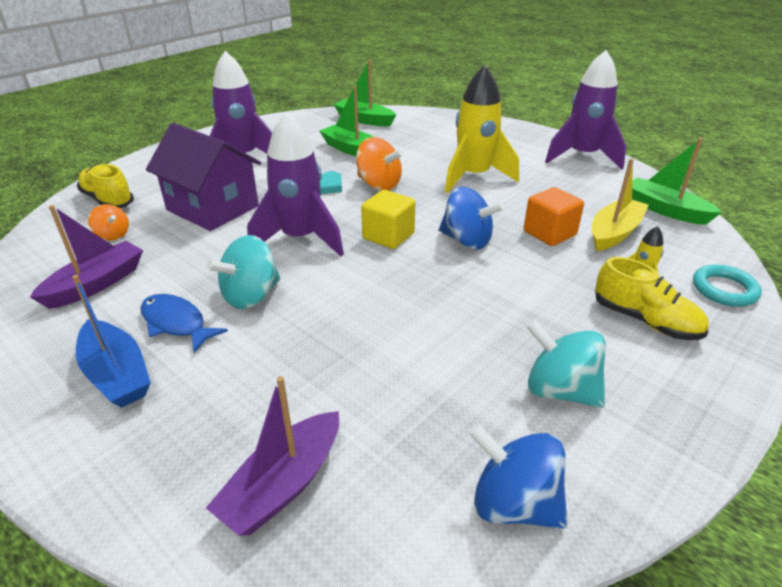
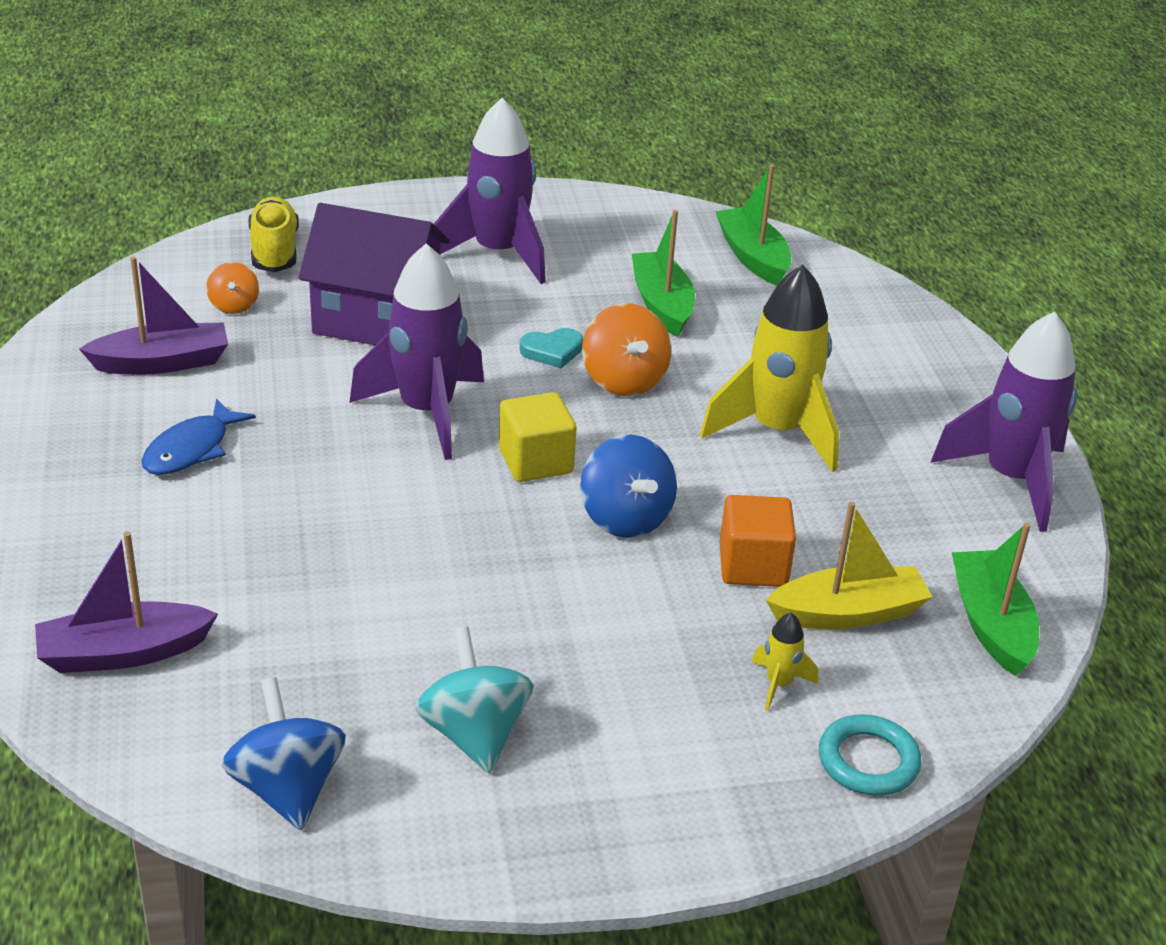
camera: 35 degrees right, 0 degrees up
(117, 374) = (92, 474): blue boat -> none
(176, 323) = (191, 449): blue fish -> blue fish turned 135 degrees counterclockwise
(213, 208) = (377, 318): purple house -> purple house turned 60 degrees counterclockwise
(250, 296) = (293, 457): turquoise spinning top -> none
(645, 321) = (692, 731): yellow shoe -> none

